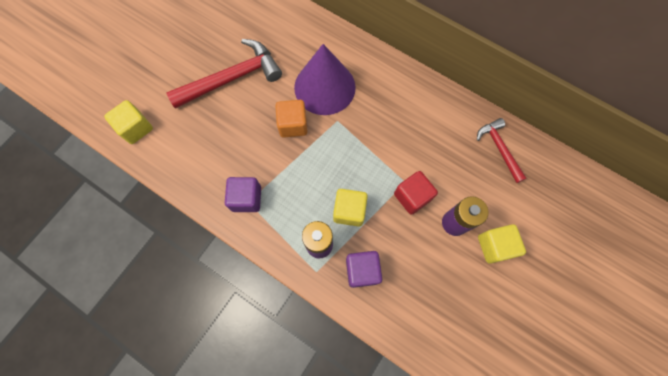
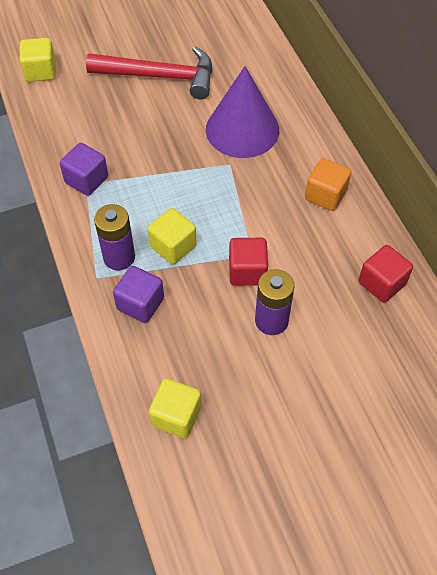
camera: 35 degrees right, 15 degrees down
(293, 125) = (183, 144): orange cube -> orange cube (325, 195)
(494, 246) = (296, 368): yellow cube -> yellow cube (176, 416)
(499, 148) = (381, 283): red hammer -> red cube

